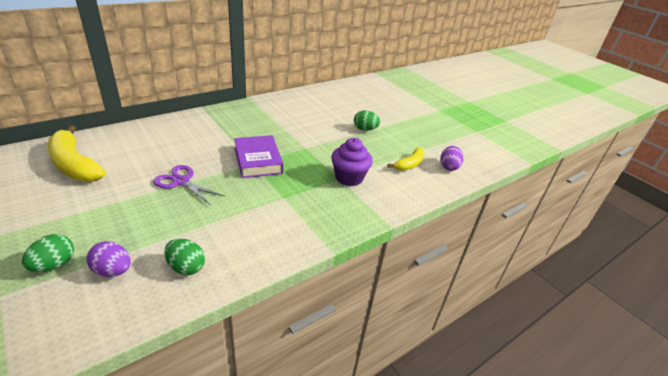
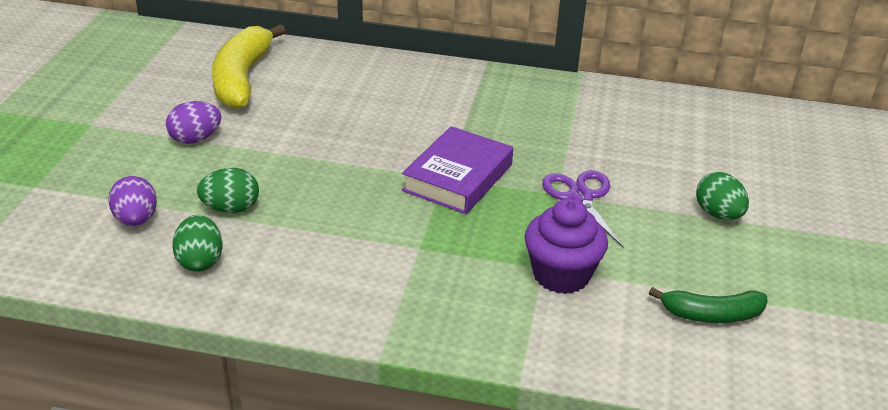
camera: 50 degrees right, 0 degrees up
(54, 265) = (101, 182): green egg -> green egg (231, 208)
(181, 181) = (323, 157): purple scissors -> purple scissors (581, 197)
(409, 164) = (711, 315): yellow banana -> green banana
(448, 167) = (793, 364): purple egg -> purple egg (195, 139)

